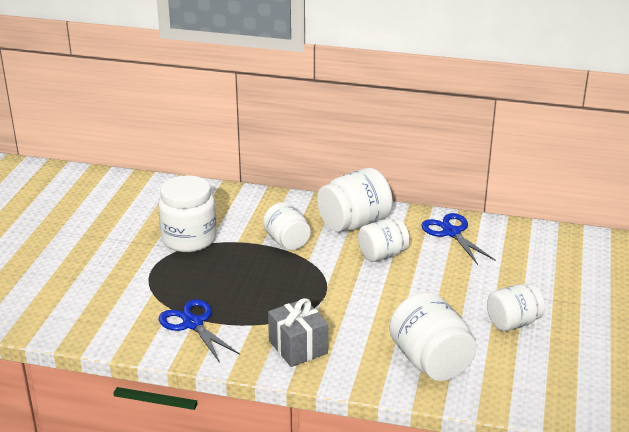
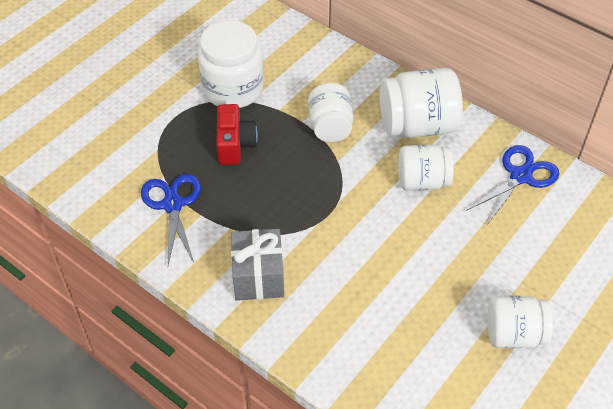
camera: 25 degrees right, 20 degrees up
(217, 272) = (235, 145): none -> red camera
(430, 361) = (386, 352): white jar -> none
(451, 232) = (520, 176): blue scissors -> blue scissors turned 45 degrees clockwise

